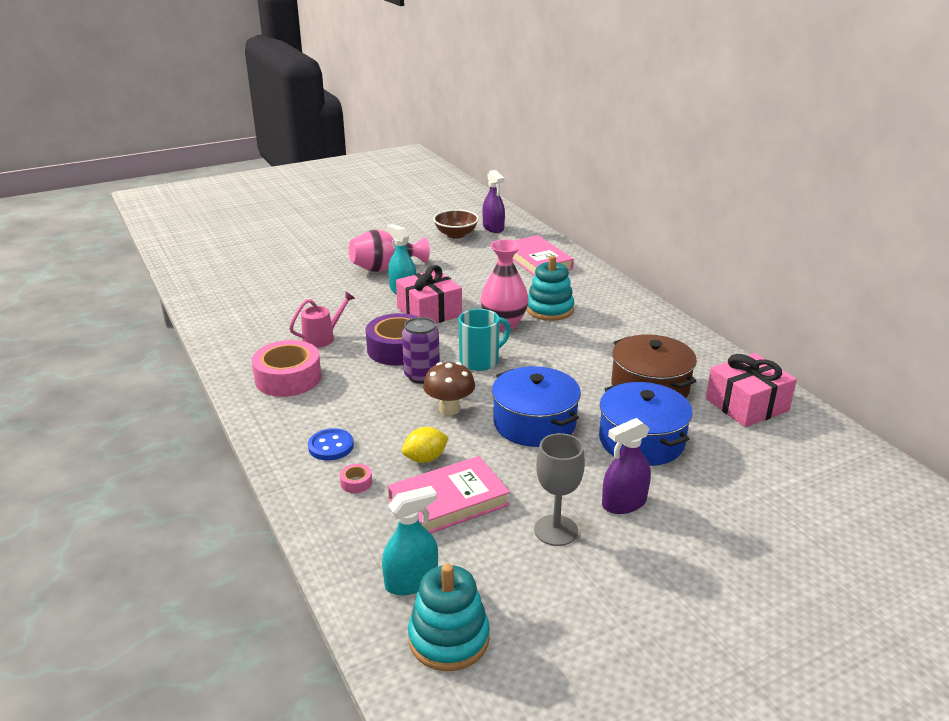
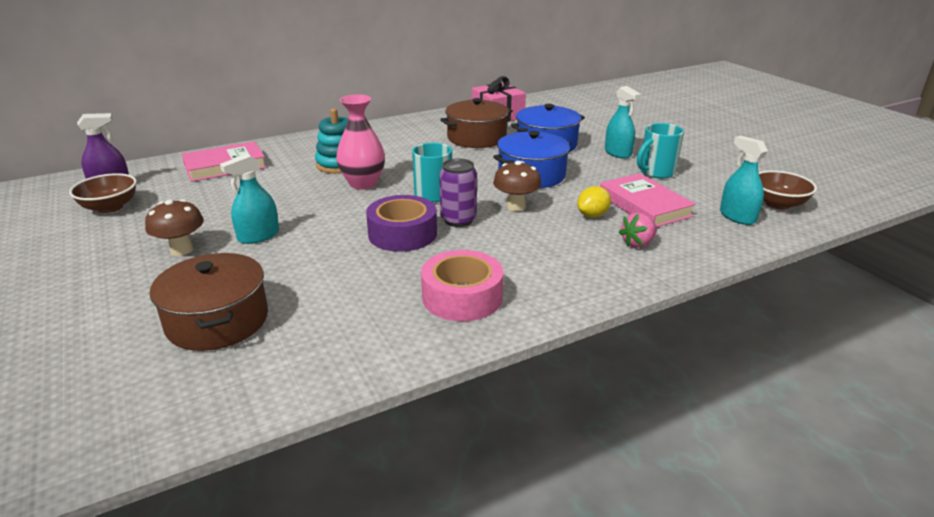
camera: 90 degrees left, 0 degrees up
(290, 293) = (217, 321): none -> brown pot
(323, 338) = (366, 281): pink watering can -> none
(331, 446) = (588, 259): blue button -> none
(356, 483) = (638, 243): pink tape -> pink strawberry
(386, 268) = (181, 250): pink vase -> brown mushroom
(425, 458) = (592, 215): yellow lemon -> yellow lemon turned 75 degrees clockwise
(429, 312) = (321, 219): pink gift -> none
(449, 638) = (778, 204): turquoise stacking toy -> brown bowl
(556, 530) = (656, 172): grey goblet -> turquoise mug
(624, 503) = (618, 153): purple spray bottle -> turquoise spray bottle

